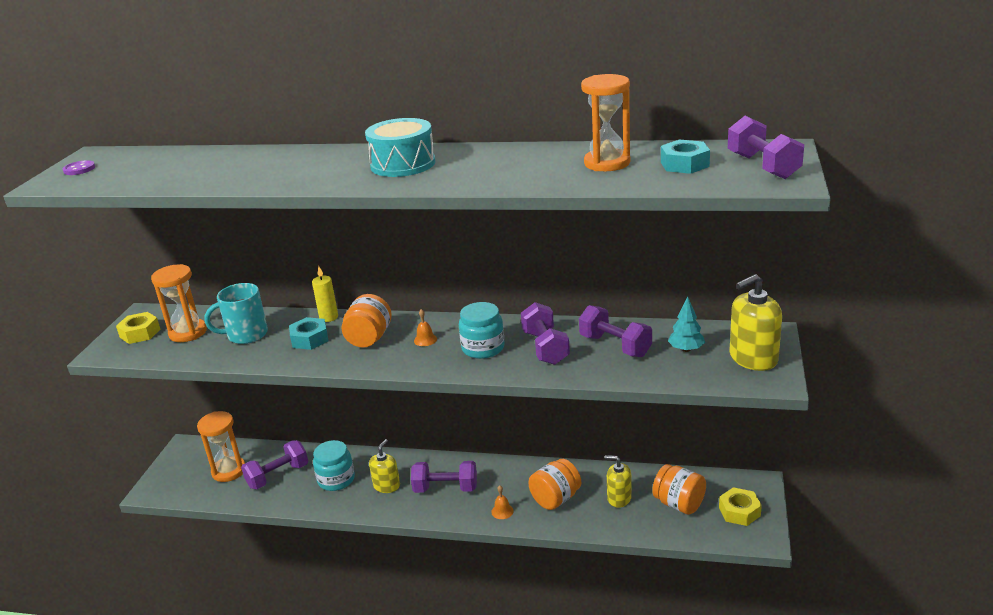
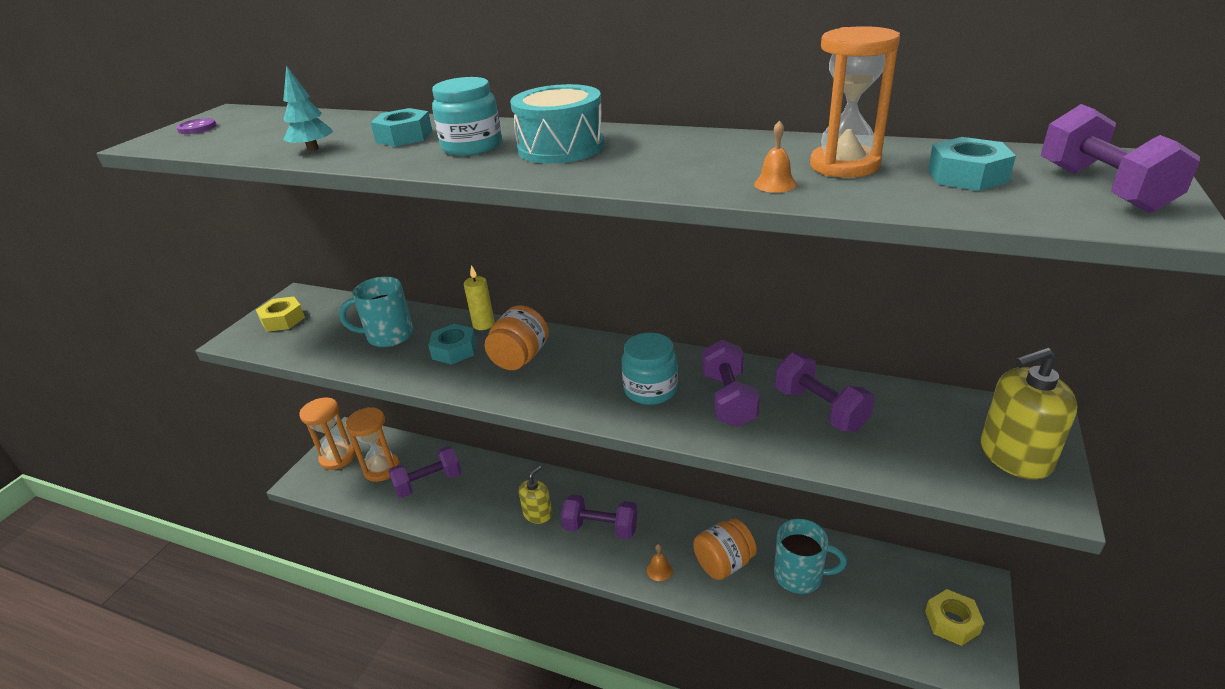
camera: 10 degrees right, 5 degrees up
(188, 333) = (330, 325): orange hourglass -> orange hourglass (338, 457)
(272, 164) = (404, 136): none -> turquoise nut
(336, 480) = (486, 497): turquoise jar -> turquoise jar (472, 146)
(425, 340) = (584, 368): orange bell -> orange bell (775, 184)
(619, 498) = (800, 575): yellow soap dispenser -> turquoise mug
(679, 504) = (874, 597): orange jar -> none
(686, 349) = (917, 428): turquoise tree -> turquoise tree (313, 149)

